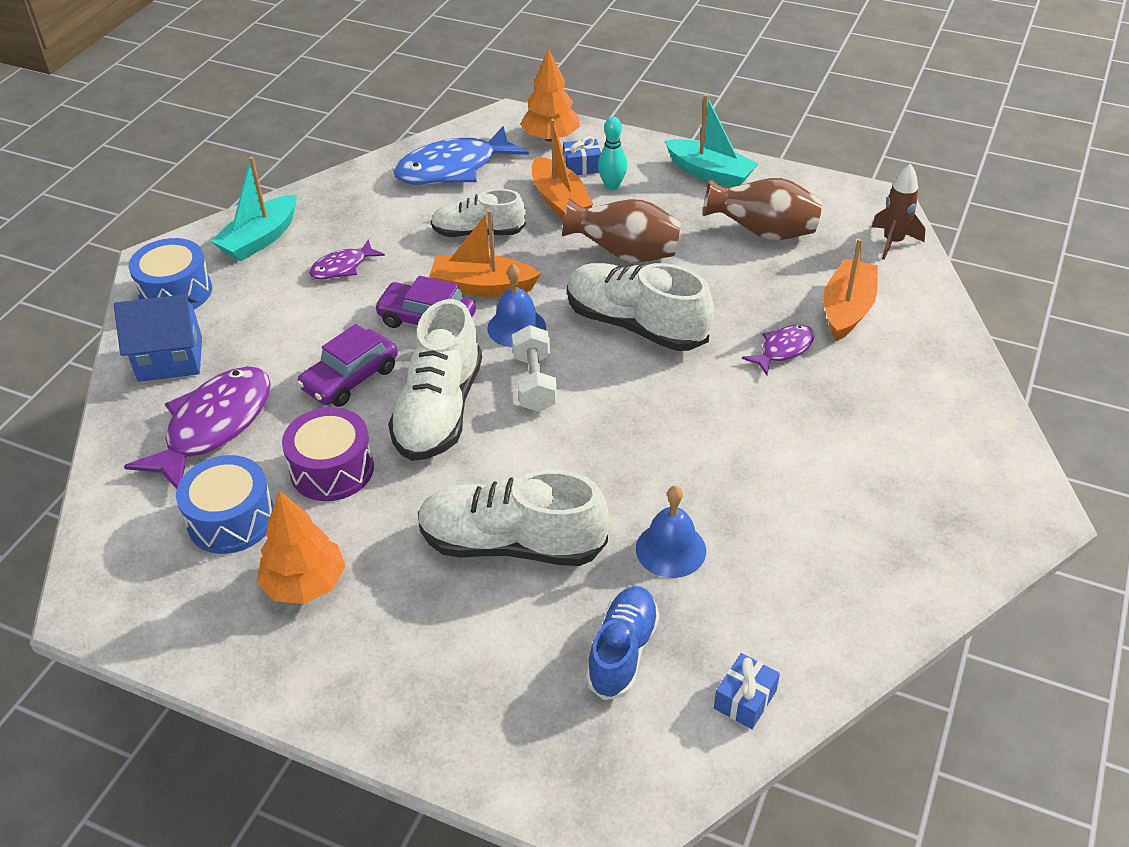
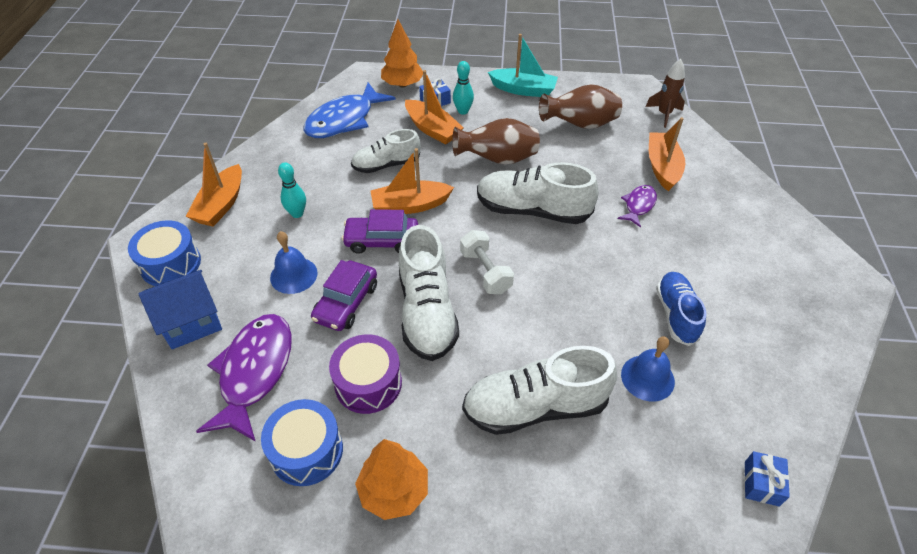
camera: 20 degrees left, 5 degrees up
(260, 239) = (221, 205): turquoise boat -> orange boat
(342, 267) = (297, 213): purple fish -> turquoise bowling pin
(516, 327) = (450, 231): blue bell -> blue bell (293, 275)
(622, 652) = (659, 472): blue shoe -> blue shoe (676, 314)

